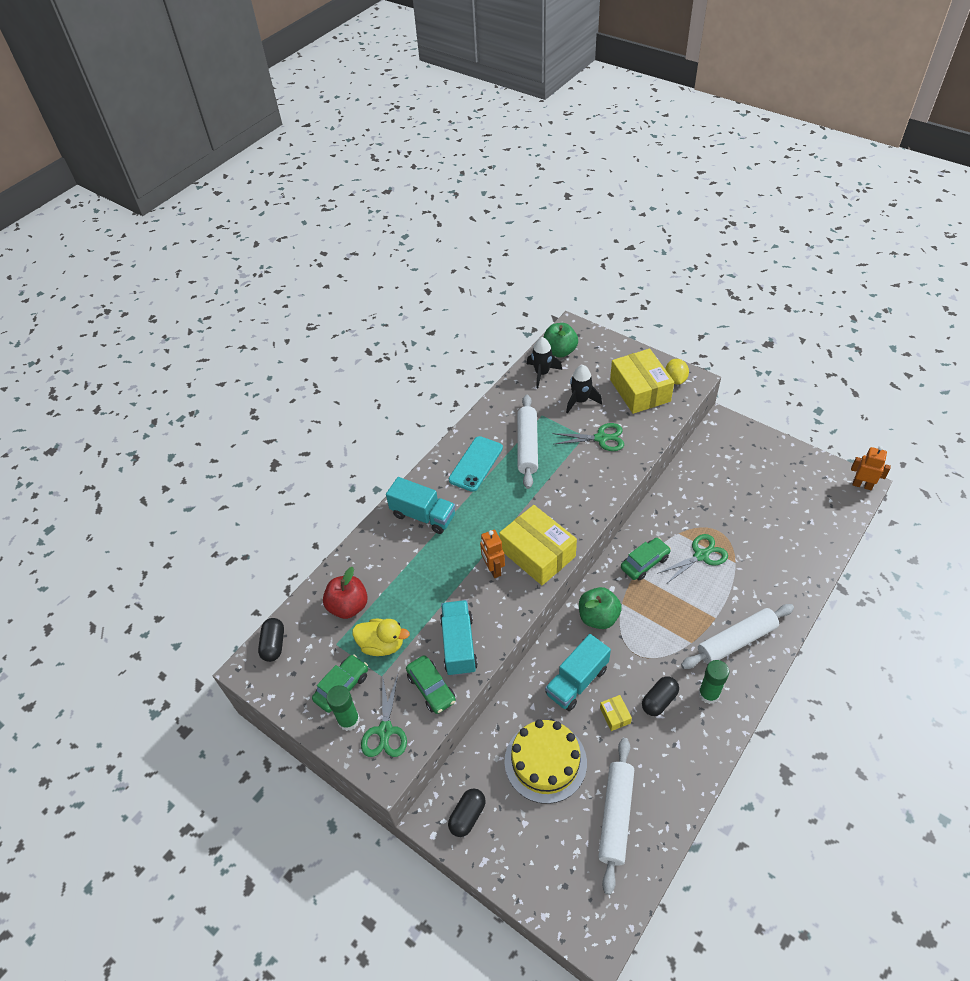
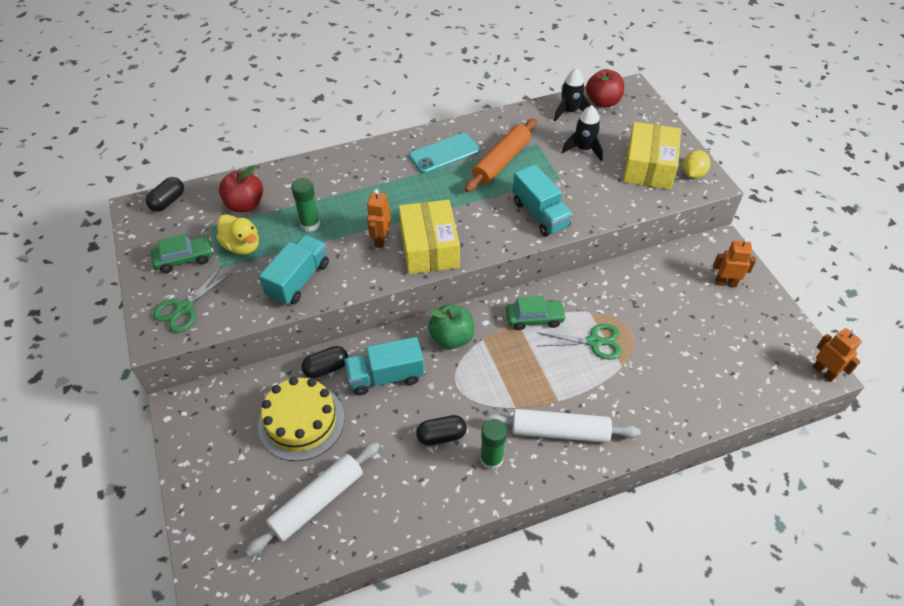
camera: 30 degrees right, 0 degrees up
(349, 720) = (166, 285): green glue stick -> green glue stick (310, 224)
(423, 515) = (364, 170): turquoise truck -> turquoise truck (540, 214)
(431, 688) = (247, 299): green car -> none
(467, 816) = (204, 421): black capsule -> black capsule (326, 368)
(527, 446) = (501, 161): white rolling pin -> orange rolling pin
(559, 351) = (602, 102): green apple -> red apple
(601, 438) = (573, 187): green scissors -> none
(615, 715) = (392, 423): yellow box -> none
(749, 453) = (725, 283): none -> orange robot

